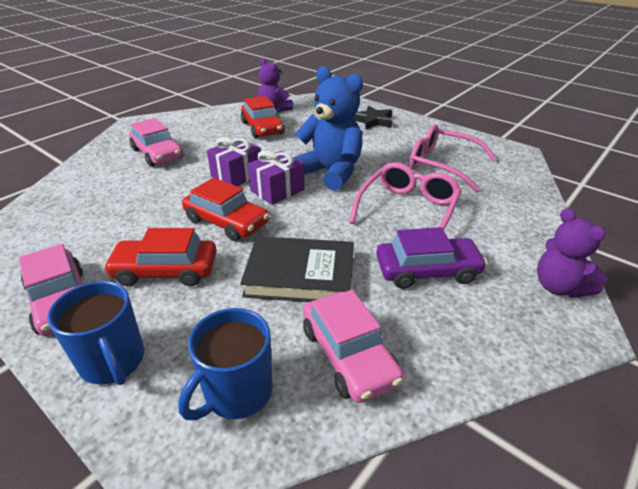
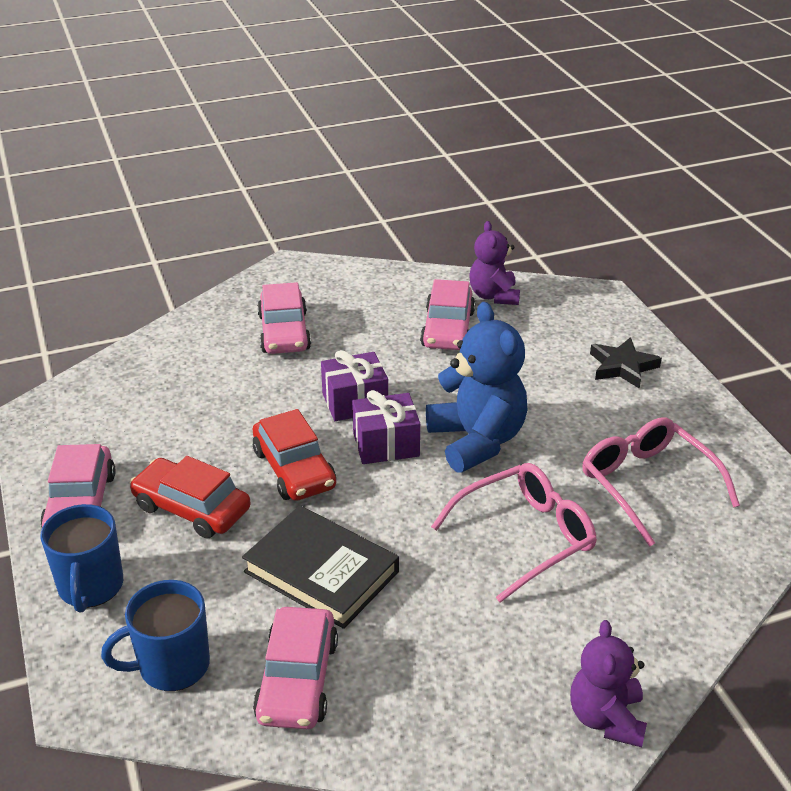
camera: 30 degrees right, 0 degrees up
(262, 128) = (448, 329): red car -> pink car
(427, 270) = (466, 628): purple car -> none

